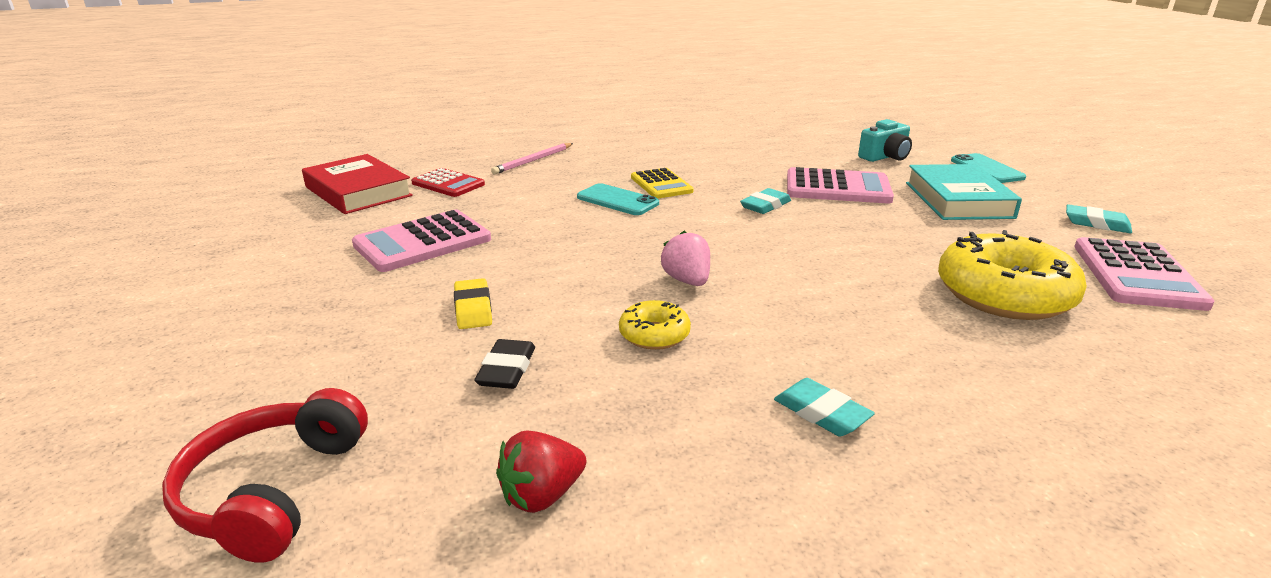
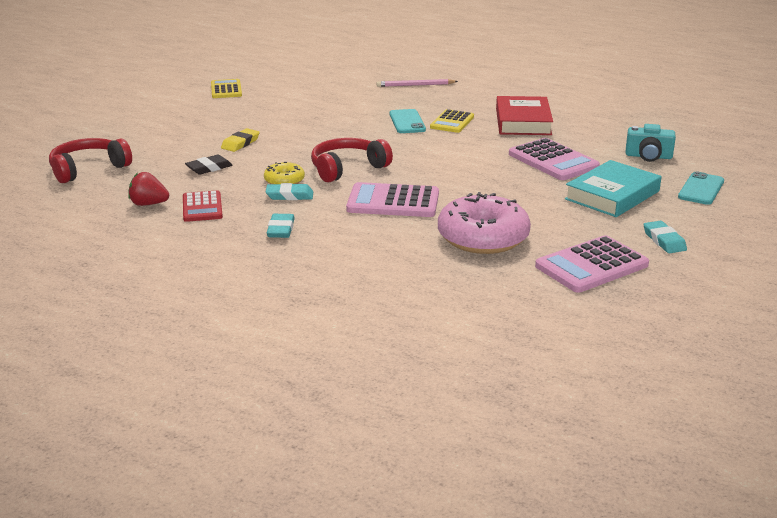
camera: 45 degrees right, 0 degrees up
(289, 242) = (226, 90): none -> yellow calculator
(358, 191) = (296, 74): red book -> red book (523, 122)
(422, 242) = (275, 109): pink calculator -> pink calculator (393, 202)
(448, 184) = (344, 84): red calculator -> red calculator (202, 207)
(687, 281) = (347, 168): pink strawberry -> red headphones
(765, 205) = (480, 153): turquoise eraser -> turquoise eraser (289, 195)
(1004, 294) = (483, 237): yellow donut -> pink donut

